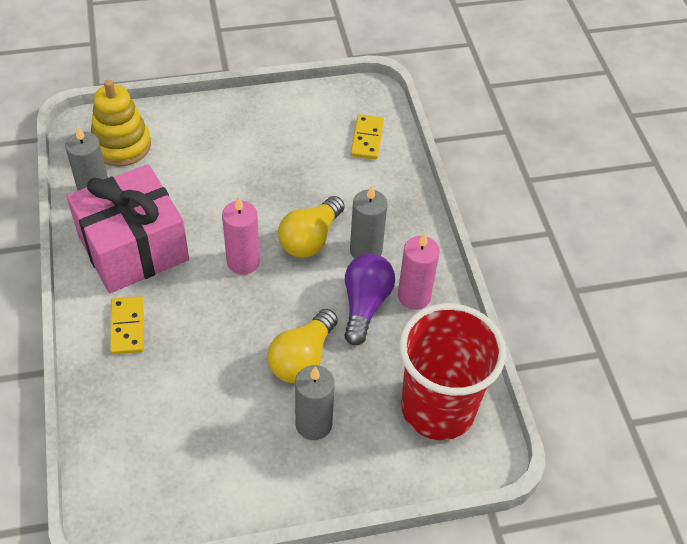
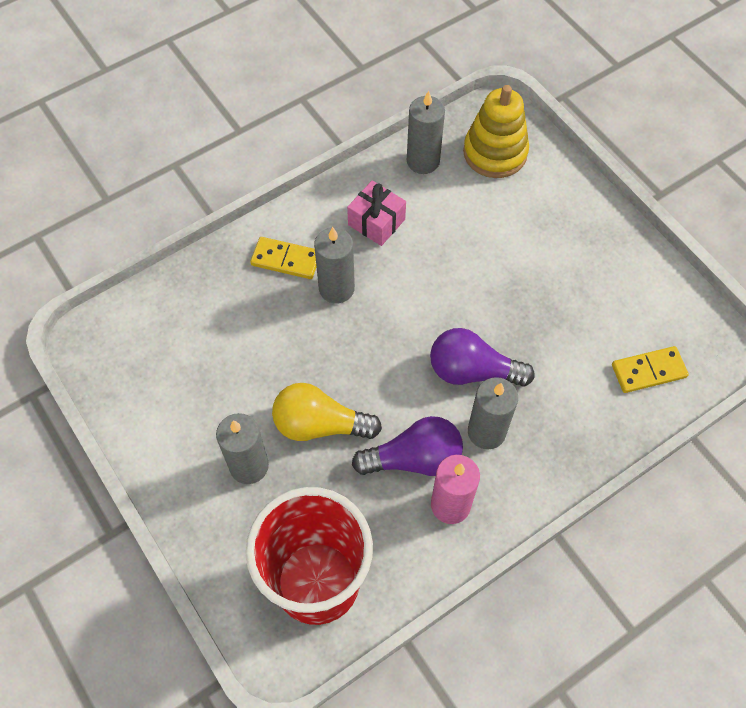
camera: 70 degrees right, 10 degrees up
(127, 327) = (286, 260): yellow domino -> yellow domino turned 45 degrees clockwise
(133, 248) = (376, 222): pink gift -> pink gift, size x0.47
(180, 300) = (336, 288): none -> grey candle
(243, 262) = (409, 322): pink candle -> none
(310, 238) = (473, 371): yellow light bulb -> purple light bulb

